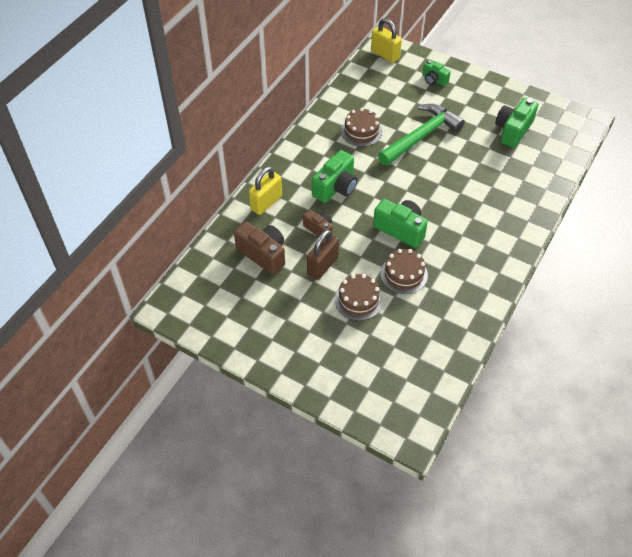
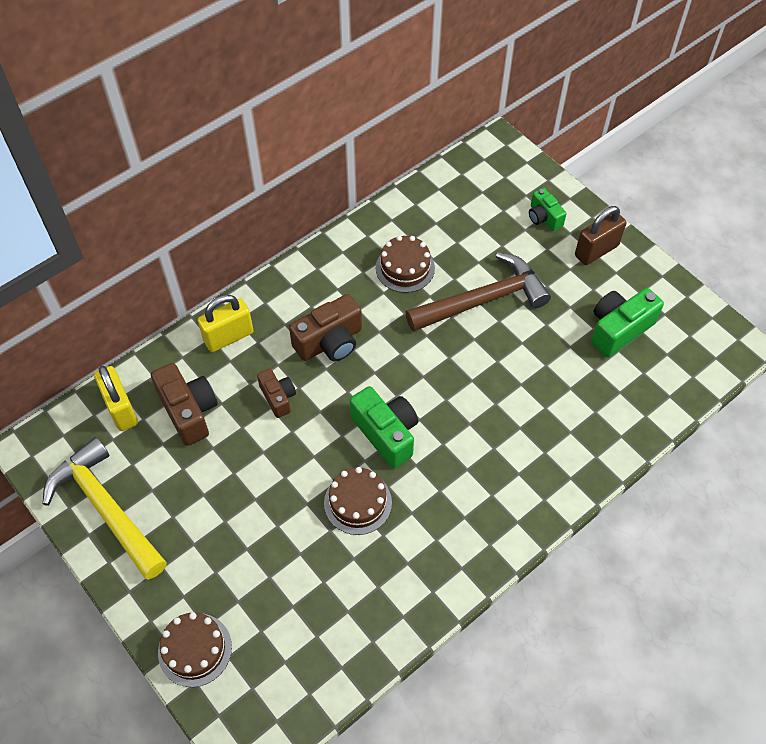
camera: 20 degrees right, 5 degrees up
(238, 328) = (106, 508): none -> yellow hammer
(322, 266) = (256, 453): brown padlock -> brown padlock (596, 250)
(336, 187) = (330, 342): green camera -> brown camera
(358, 300) = (279, 520): brown cake -> brown cake (195, 649)
(385, 55) = (493, 160): yellow padlock -> yellow padlock (121, 409)
(421, 136) = (483, 300): green hammer -> brown hammer

